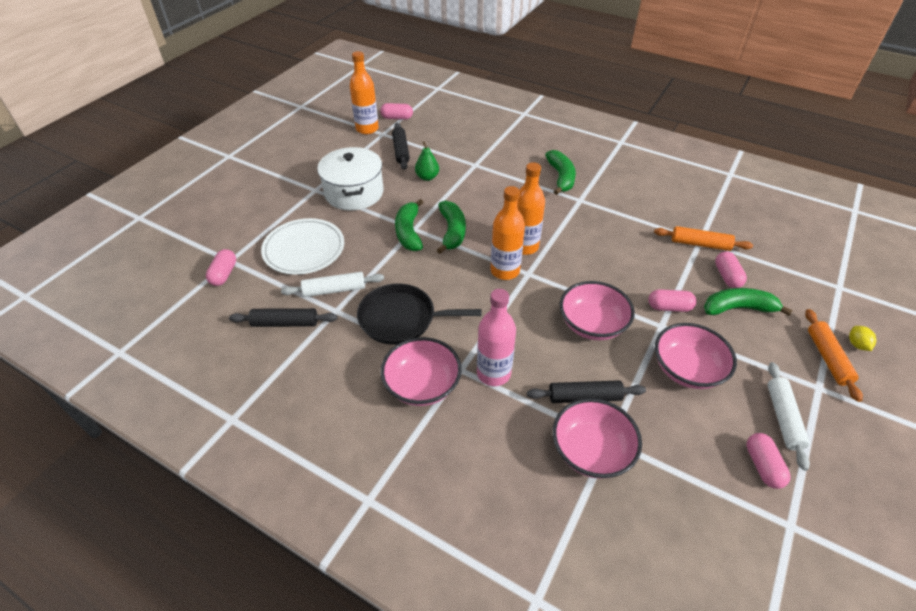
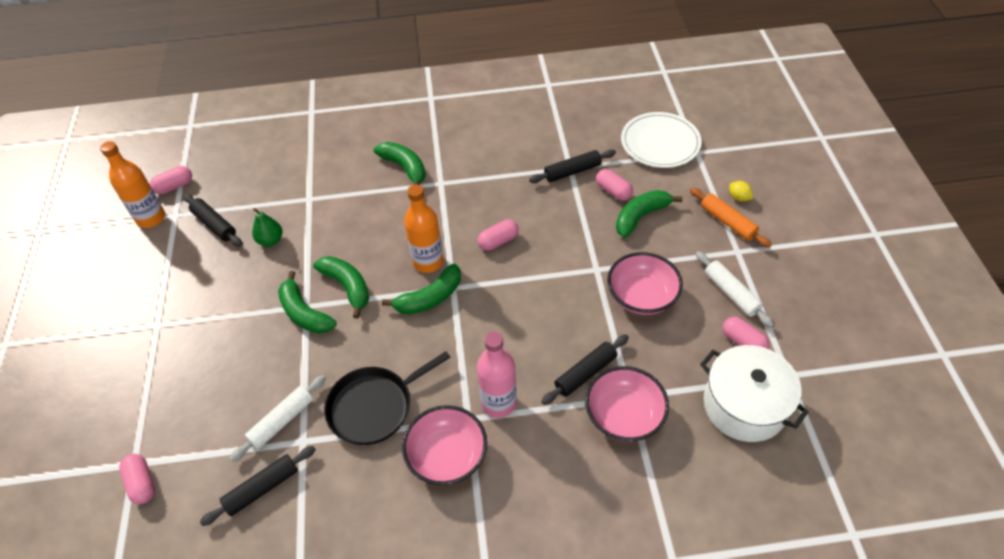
camera: 35 degrees left, 5 degrees up
(304, 249) = (208, 399): white plate -> white plate (660, 143)
(354, 193) = (205, 303): white pot -> white pot (744, 405)
(505, 271) = (430, 298): orange bottle -> green banana
(592, 324) = (543, 303): pink bowl -> none
(669, 307) = (590, 248): pink capsule -> pink capsule (498, 241)
(700, 244) = (572, 171): orange rolling pin -> black rolling pin

